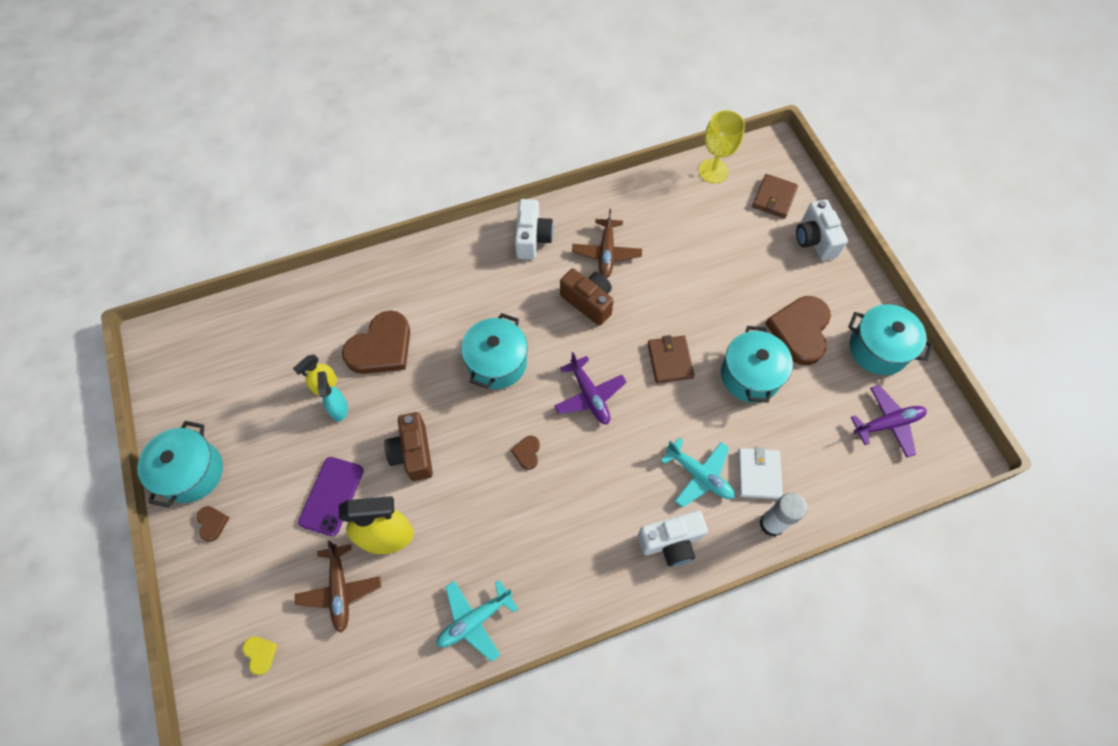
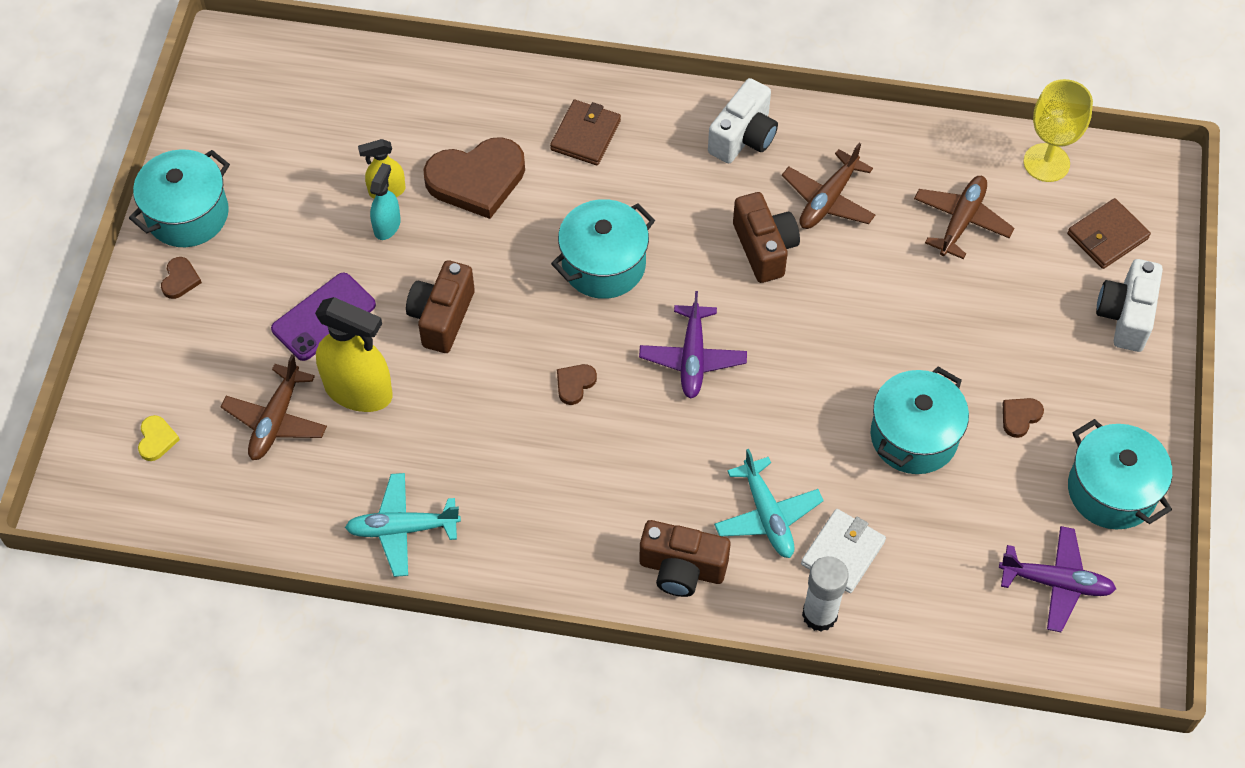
camera: 30 degrees right, 5 degrees down
(670, 360) = (822, 368): brown wallet -> brown wallet (585, 135)
(671, 542) = (682, 569): white camera -> brown camera
(690, 228) = (961, 221): none -> brown plane
(800, 331) = (1020, 417): brown heart -> brown heart, size x0.43

